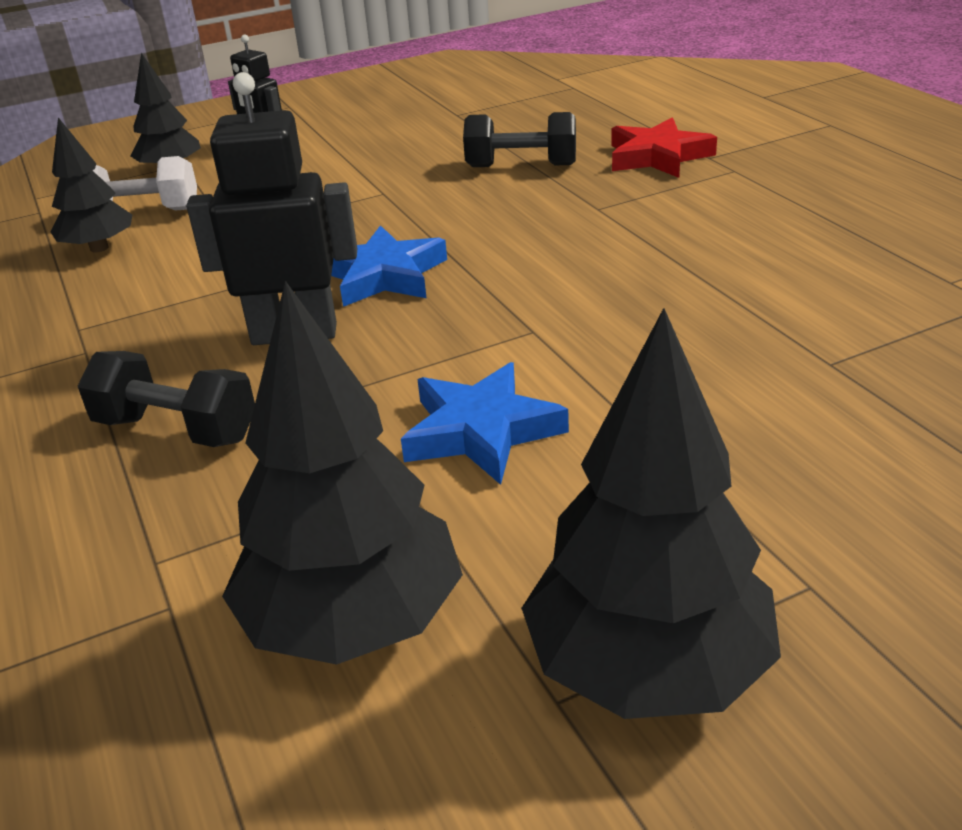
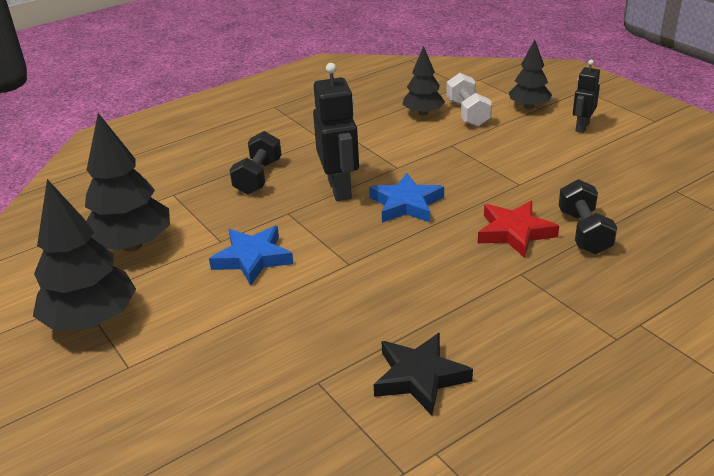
camera: 80 degrees right, 0 degrees up
(657, 156) = (629, 296): red star -> red star (514, 232)
(812, 284) = (420, 377): none -> black star

